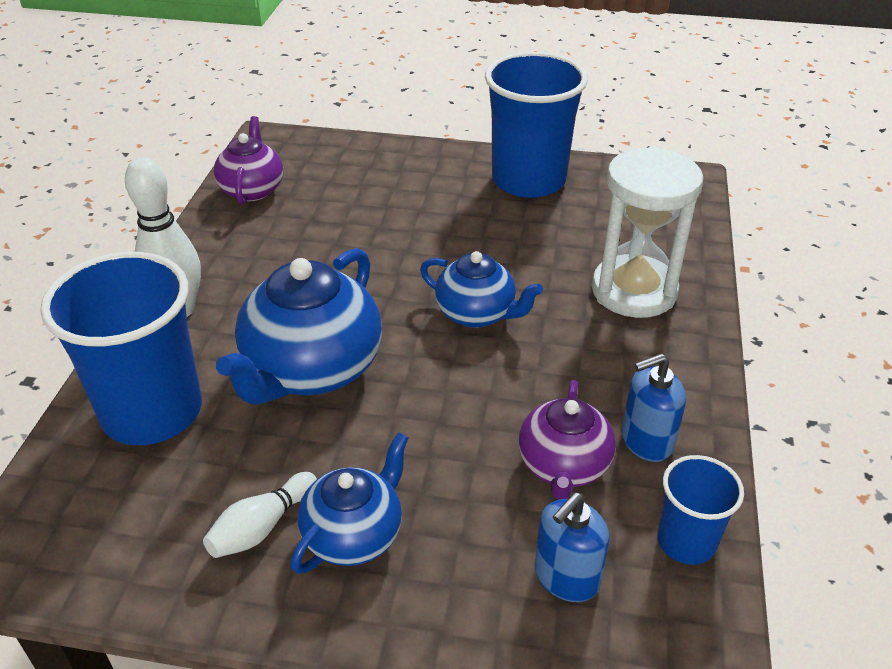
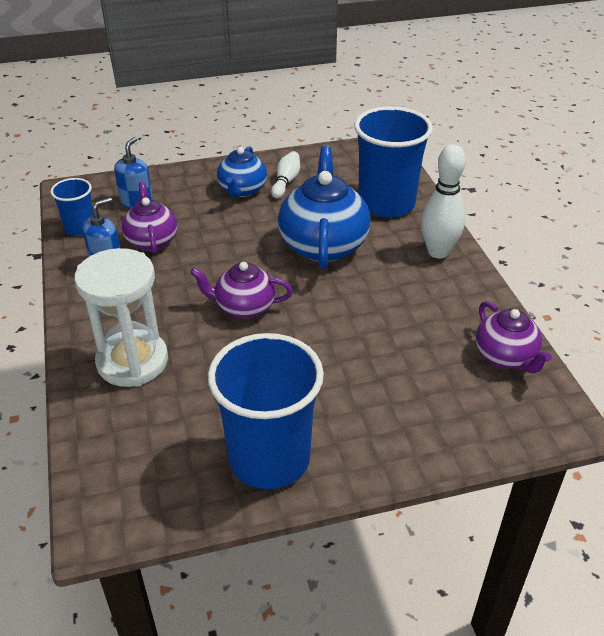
camera: 155 degrees right, 0 degrees up
(477, 314) = (244, 307): blue teapot -> purple teapot

